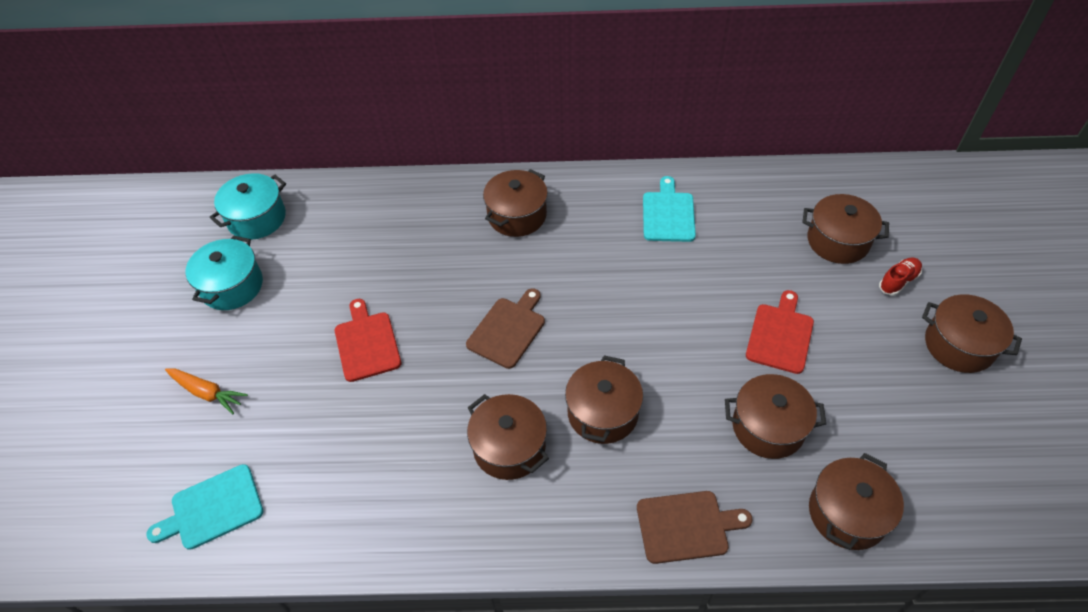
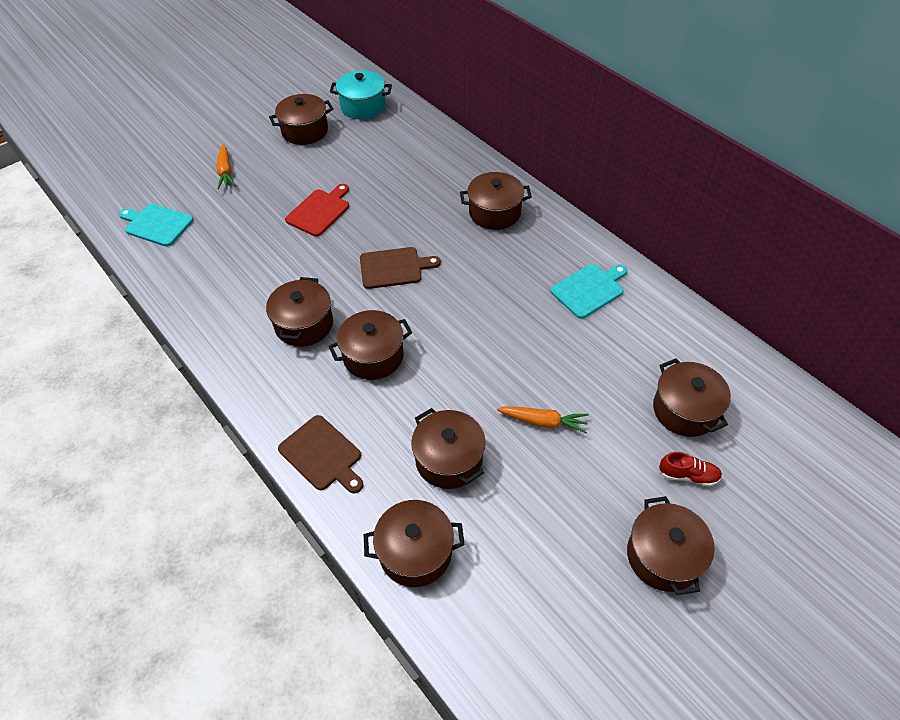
camera: 50 degrees right, 0 degrees up
(232, 286) = (305, 131): turquoise pot -> brown pot
(780, 335) = (543, 422): red cutting board -> orange carrot

